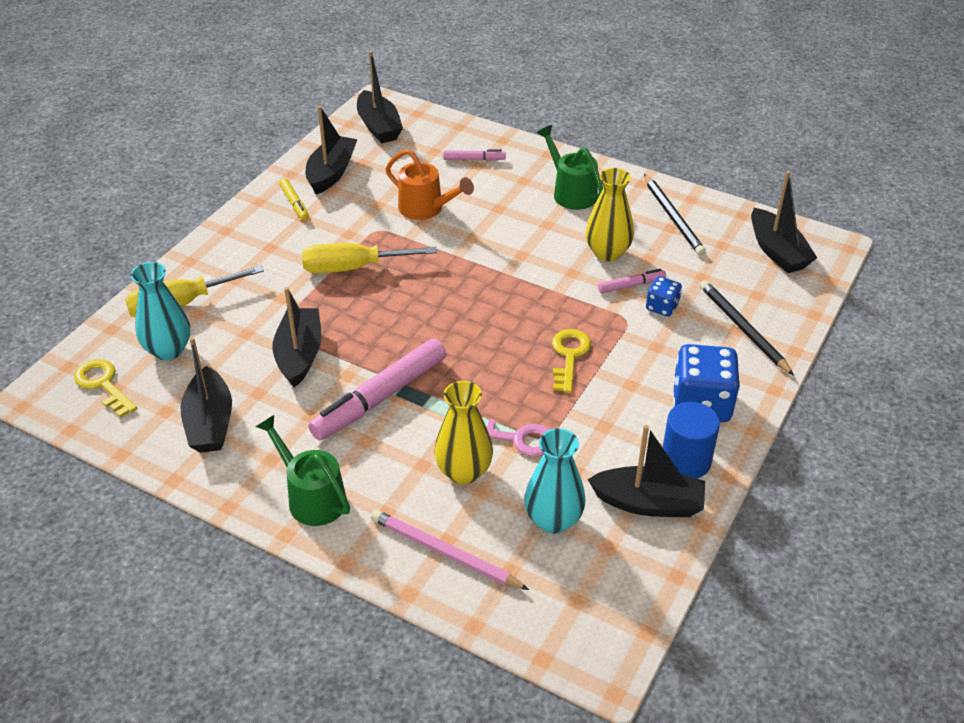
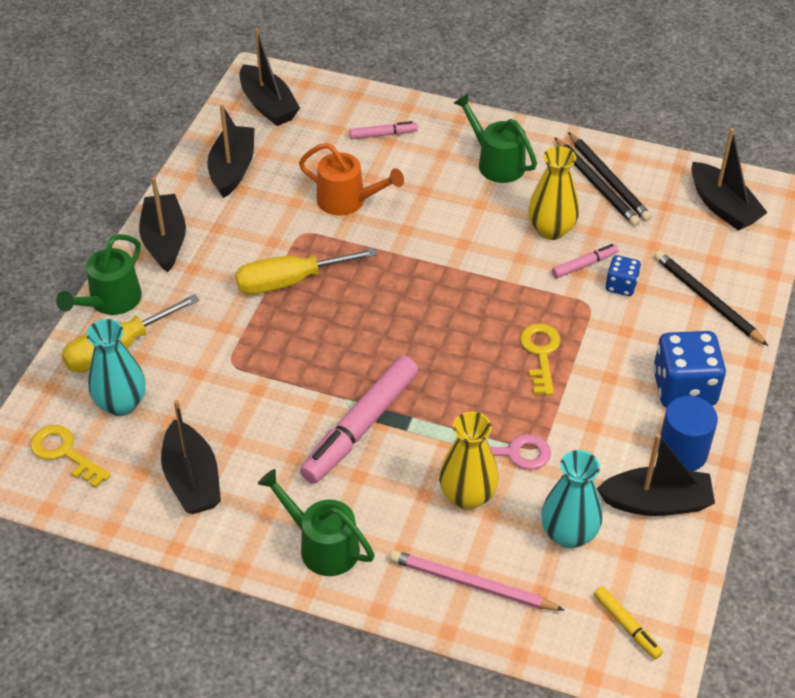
camera: 10 degrees left, 5 degrees up
(188, 265) = (110, 301): none -> green watering can
(294, 203) = (203, 212): yellow marker -> yellow marker (626, 626)
(299, 355) = (262, 390): black boat -> black boat (165, 240)
(660, 220) = (596, 184): none -> black pencil

